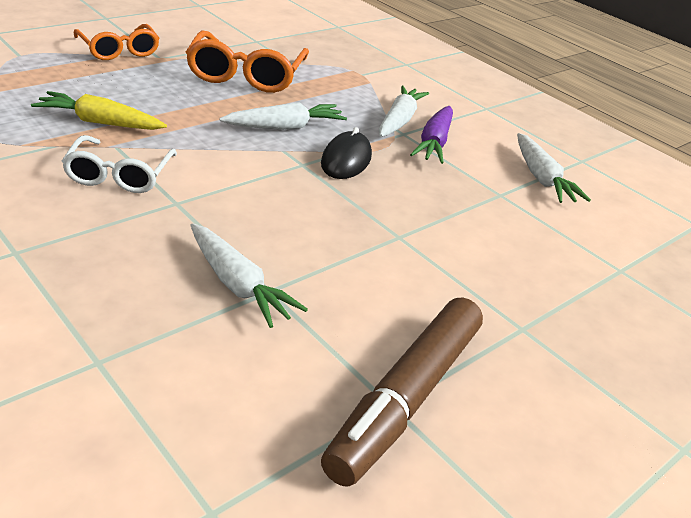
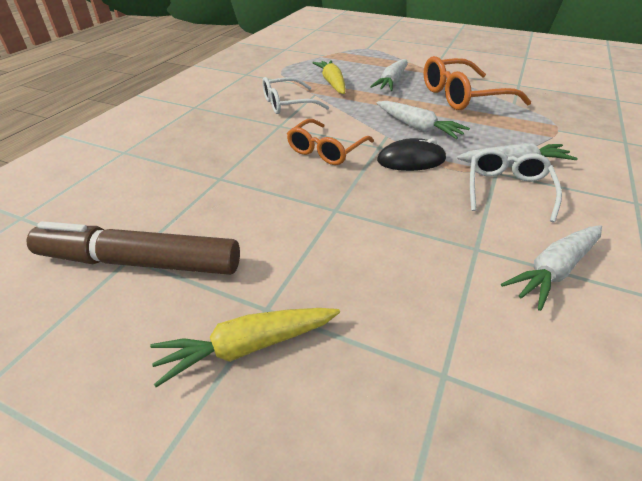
camera: 70 degrees right, 5 degrees up
(119, 50) = (418, 61): orange glasses -> orange glasses (326, 150)
(237, 285) = (216, 167): white carrot -> white carrot (391, 82)
(434, 143) = (507, 190): purple carrot -> white glasses
(564, 353) = (247, 347): none -> yellow carrot

